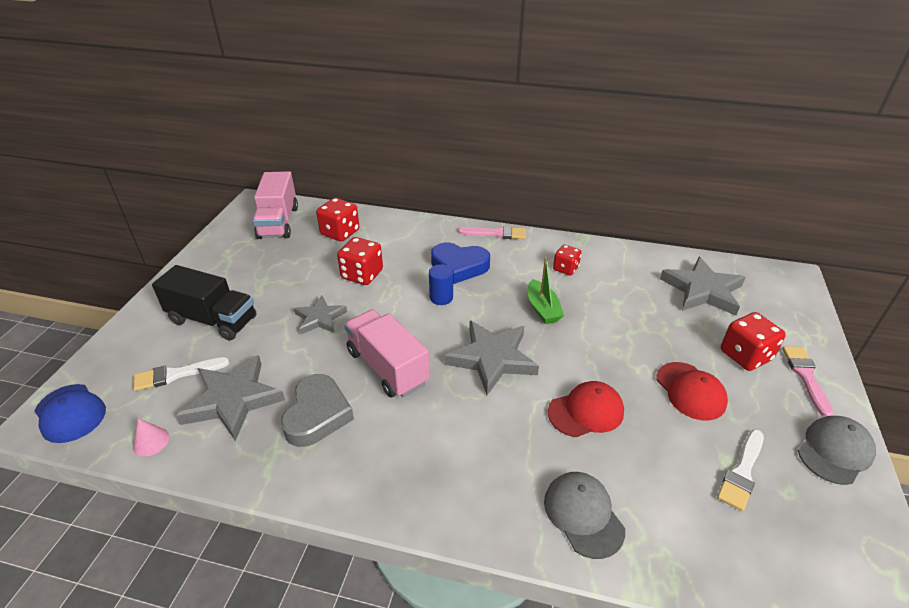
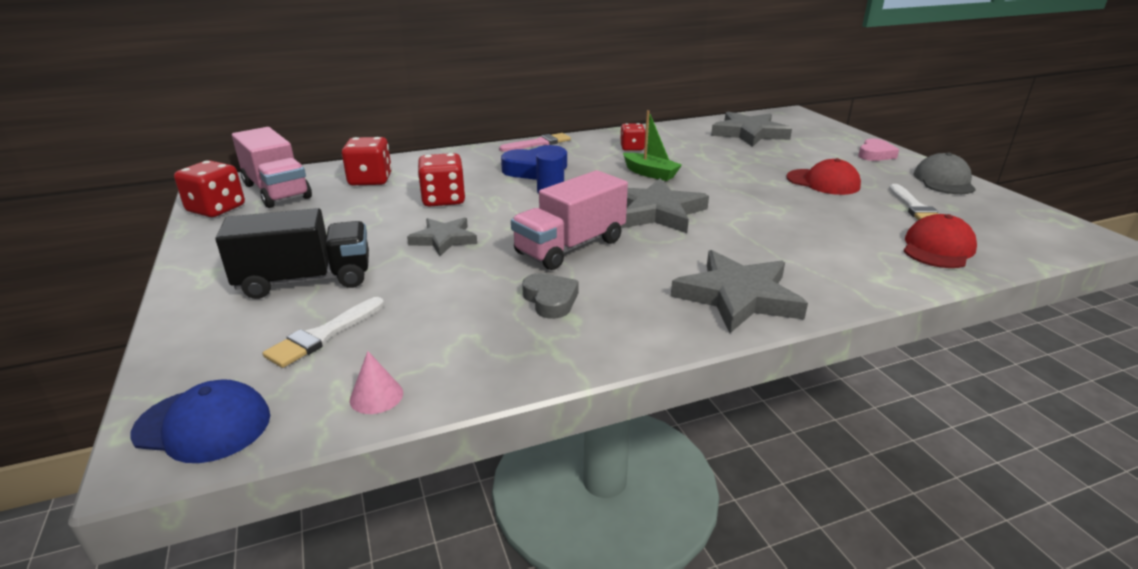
camera: 35 degrees left, 10 degrees down
(233, 400) = (434, 326): grey star -> grey star (738, 297)
(317, 415) = (550, 300): grey heart -> grey heart, size x0.65
(387, 367) = (570, 247): pink truck -> pink truck turned 60 degrees counterclockwise
(583, 515) = (862, 266): grey cap -> none
(586, 411) = (774, 215): red cap -> red cap (938, 248)
(745, 355) = (826, 156): red dice -> red dice (216, 209)
(806, 376) = (875, 154): pink brush -> pink heart

